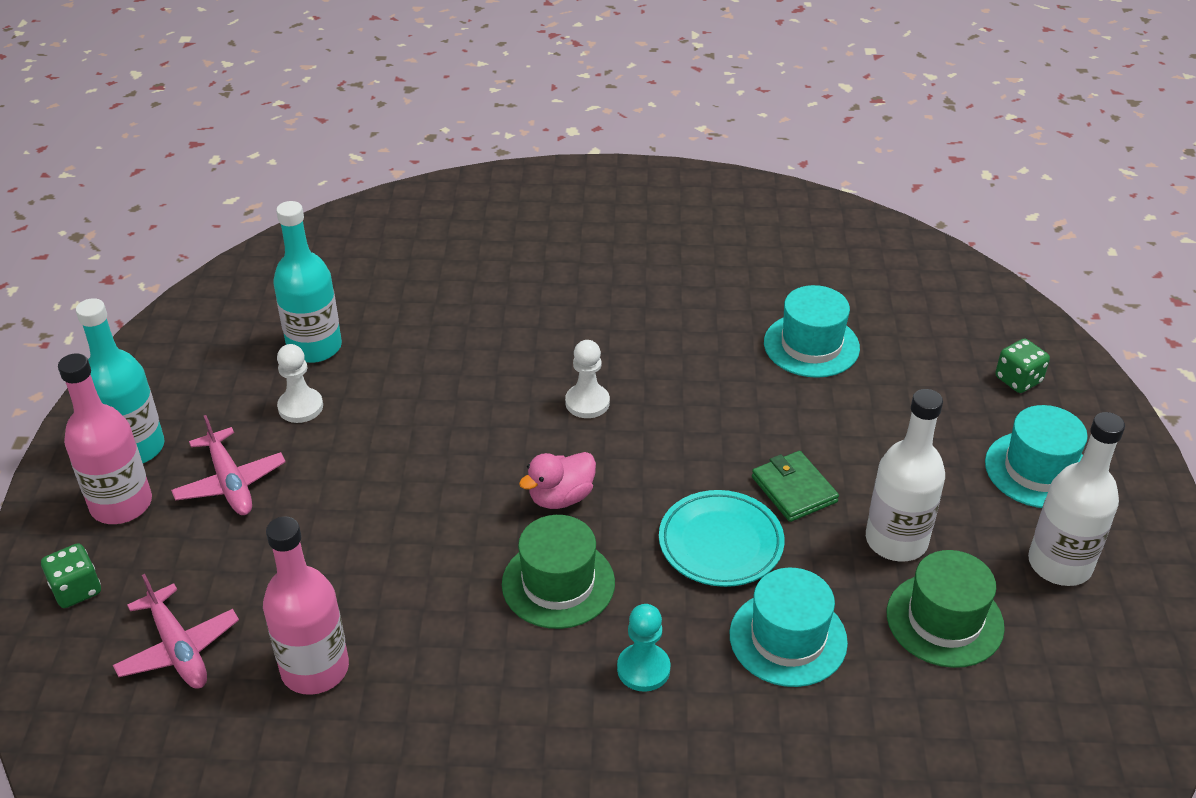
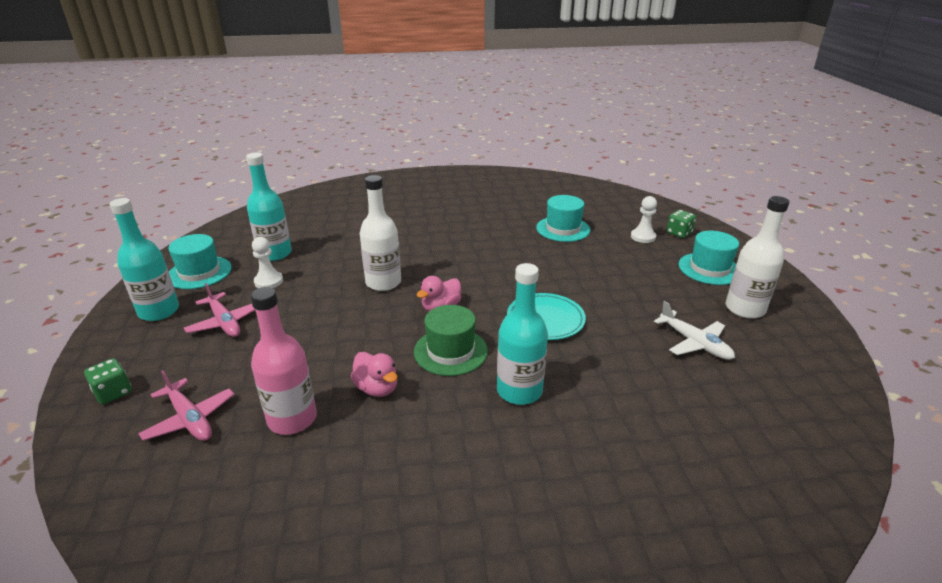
camera: 10 degrees left, 10 degrees down
(121, 504) = (148, 341): pink bottle -> none
(438, 635) = (377, 388): none -> pink duck
(587, 402) = (445, 263): white pawn -> white pawn (643, 237)
(643, 669) = (519, 391): turquoise pawn -> turquoise bottle
(788, 638) = (605, 363): turquoise hat -> turquoise hat (199, 272)
(794, 489) = (578, 290): green wallet -> none
(896, 540) = (647, 308): white bottle -> white bottle (383, 282)
(944, 620) = (694, 343): green hat -> white plane

